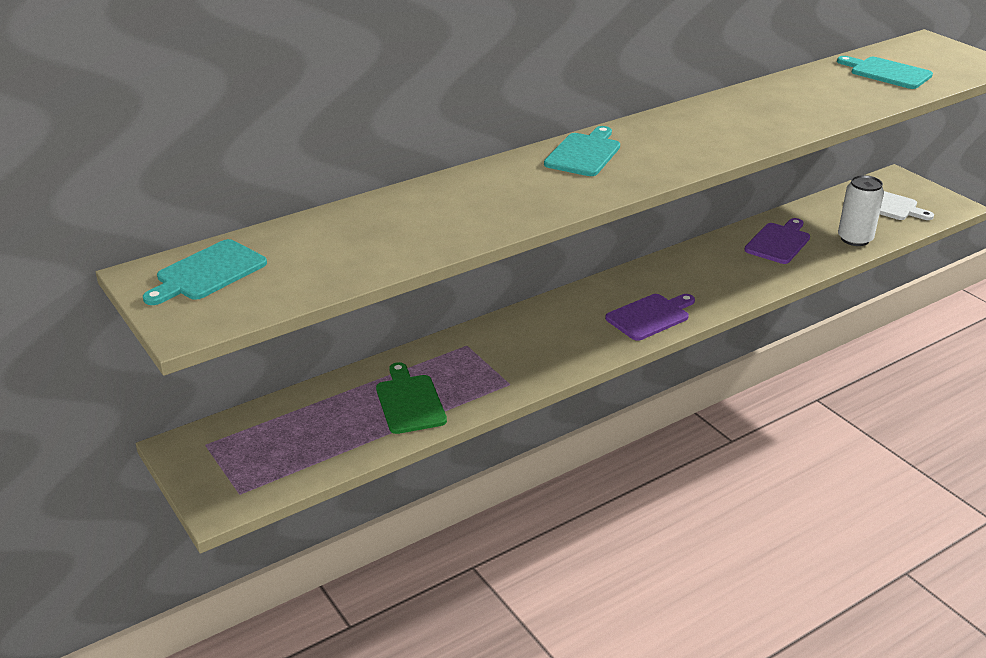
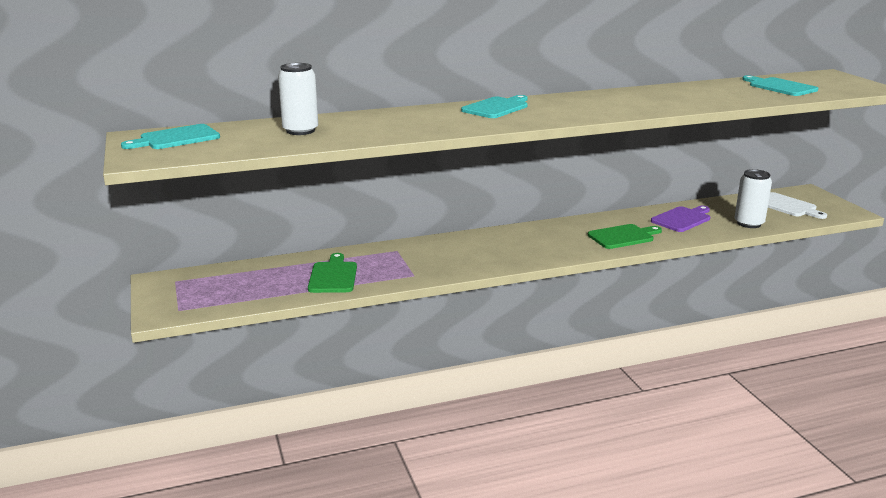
camera: 15 degrees right, 10 degrees down
(366, 234) = (300, 131): none -> white can
(650, 316) = (549, 250): purple cutting board -> none
(725, 281) = (623, 236): none -> green cutting board

